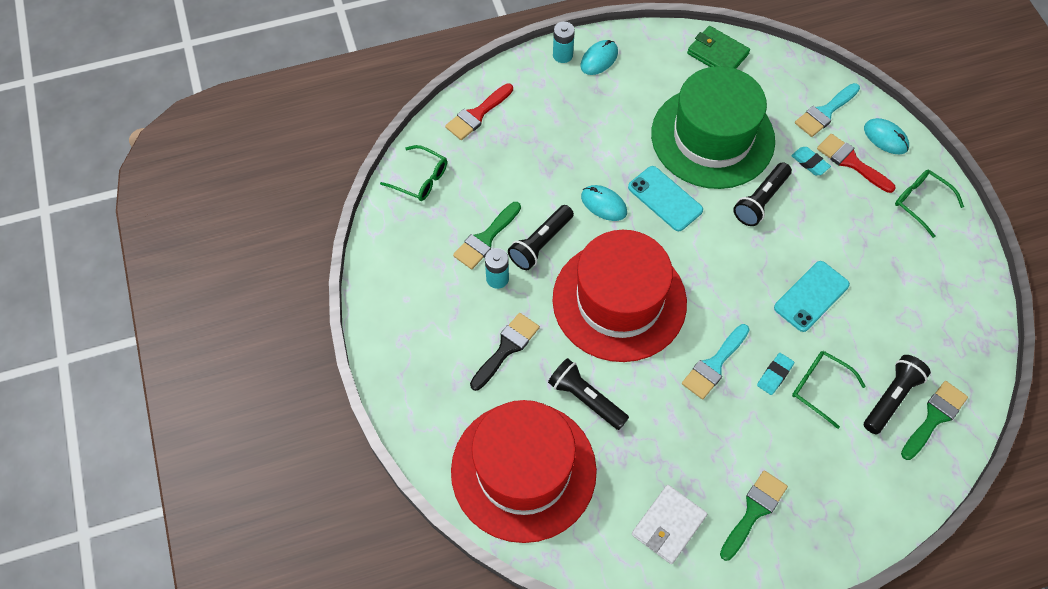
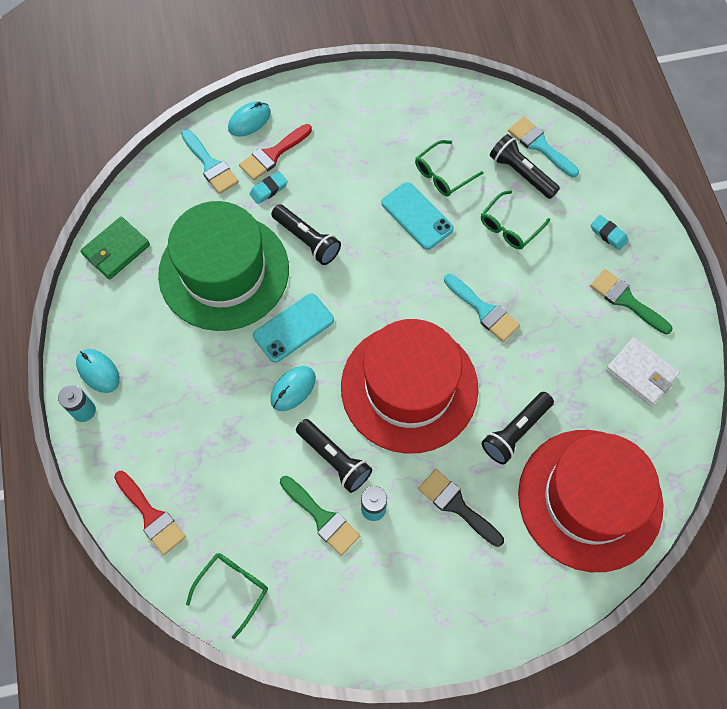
camera: 85 degrees left, 5 degrees up
(774, 375) = (496, 261): turquoise eraser -> turquoise eraser (608, 234)
(921, 203) = (326, 108): green glasses -> green glasses (443, 174)
(934, 417) = (539, 145): green brush -> turquoise brush

